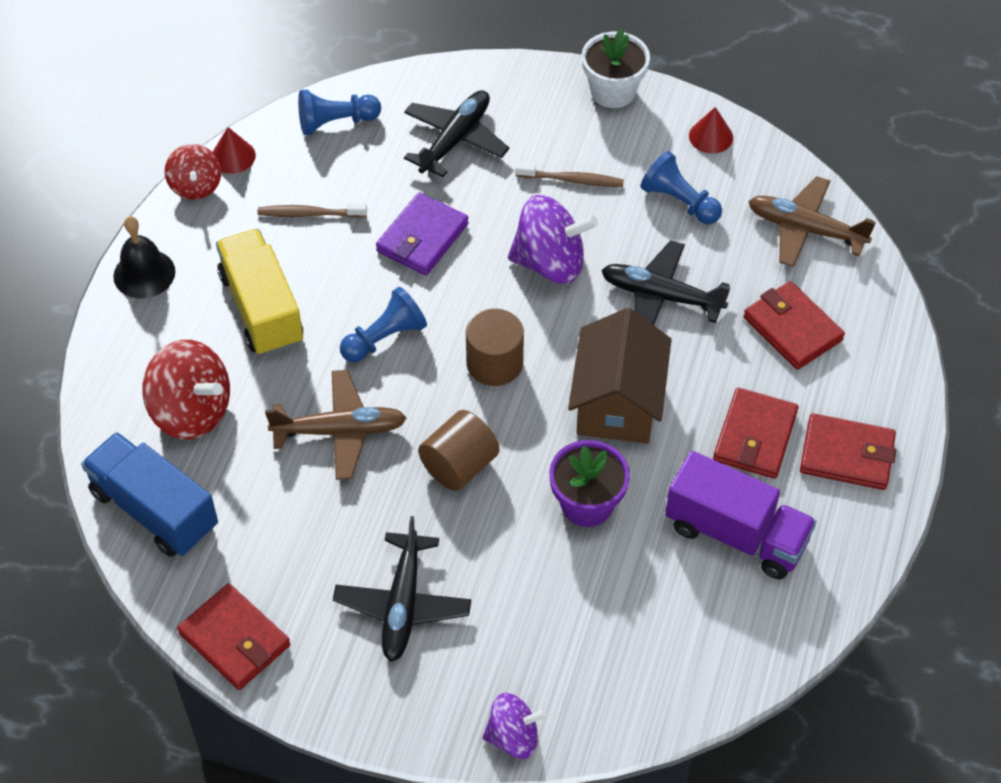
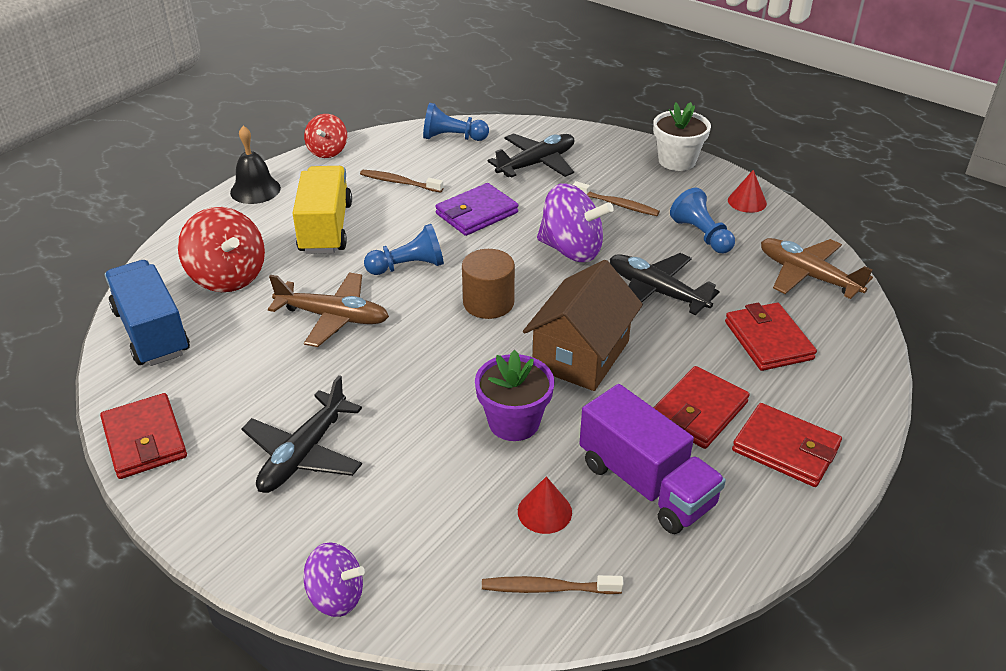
camera: 20 degrees right, 15 degrees down
(233, 156) = (365, 141): red cone -> red cone (544, 511)
(459, 466) = (416, 365): brown cylinder -> none
(692, 667) = (547, 588): none -> brown toothbrush

